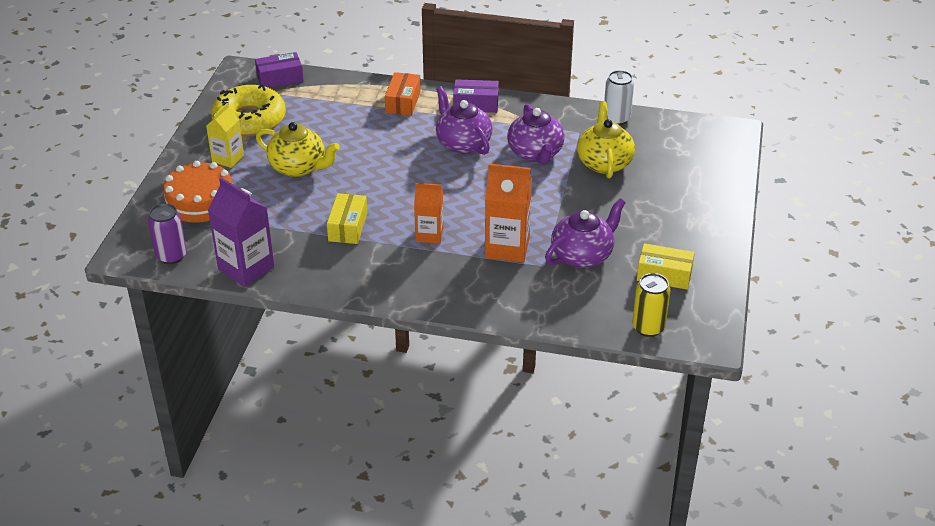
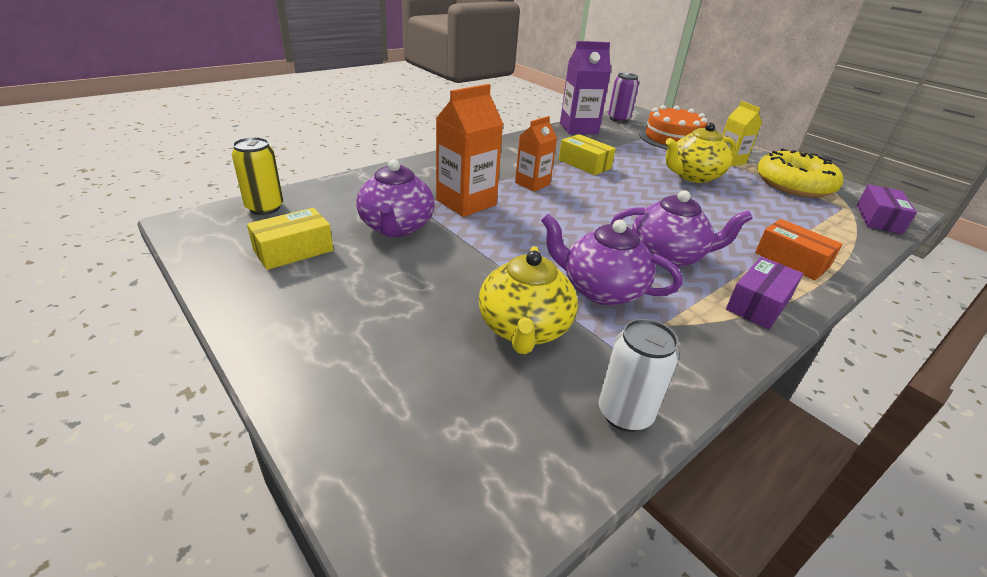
camera: 125 degrees right, 5 degrees down
(604, 163) = (524, 329): yellow teapot -> yellow teapot turned 60 degrees clockwise

